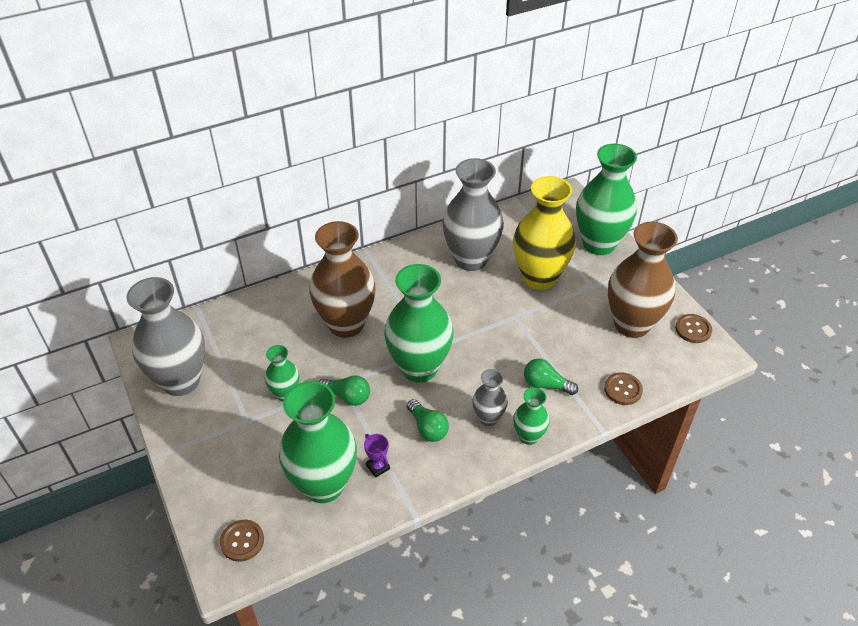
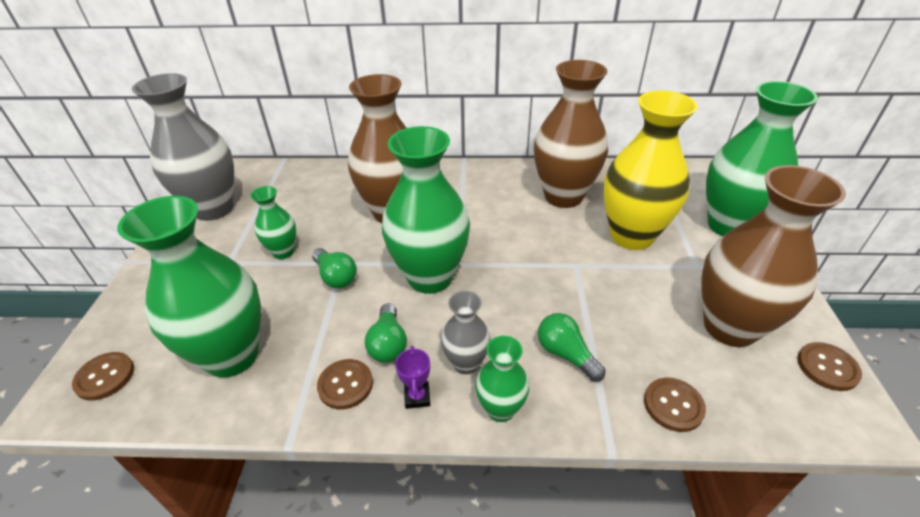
camera: 30 degrees right, 5 degrees down
(378, 467) = (300, 362): purple trophy -> purple trophy (417, 396)
(421, 466) = (345, 385): none -> brown button
(471, 259) = (563, 196): grey vase -> brown vase

